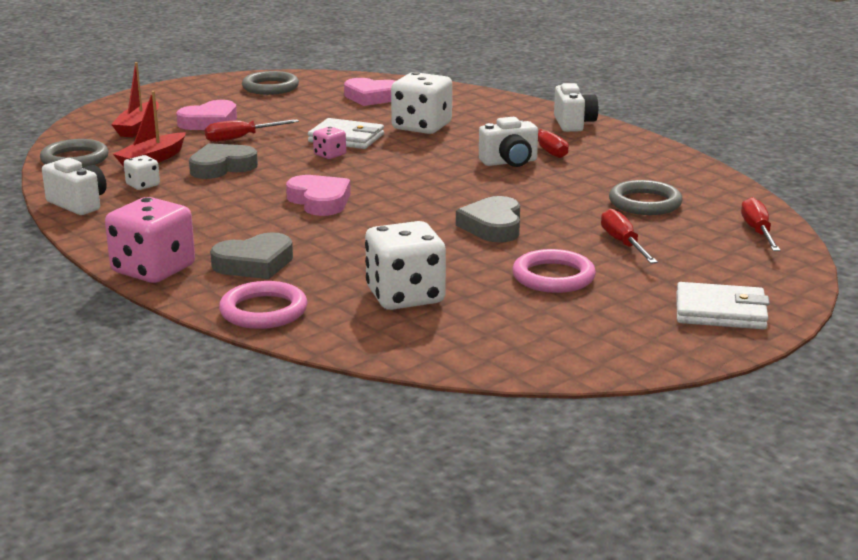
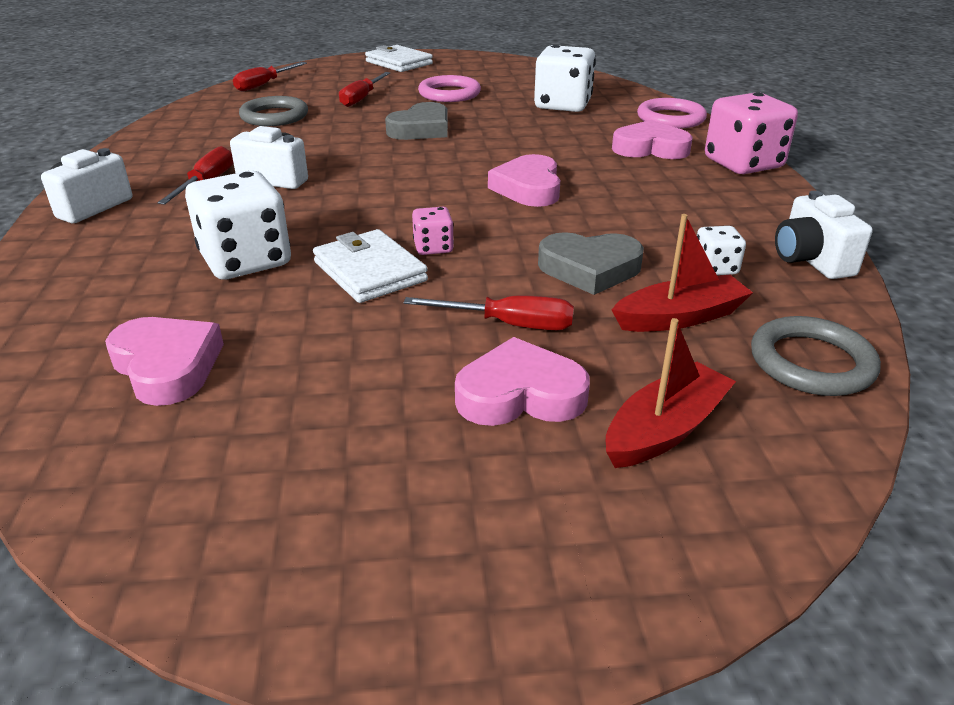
camera: 145 degrees left, 10 degrees up
(254, 263) = (650, 148): grey heart -> pink heart
(270, 87) = (265, 502): grey ring -> none

